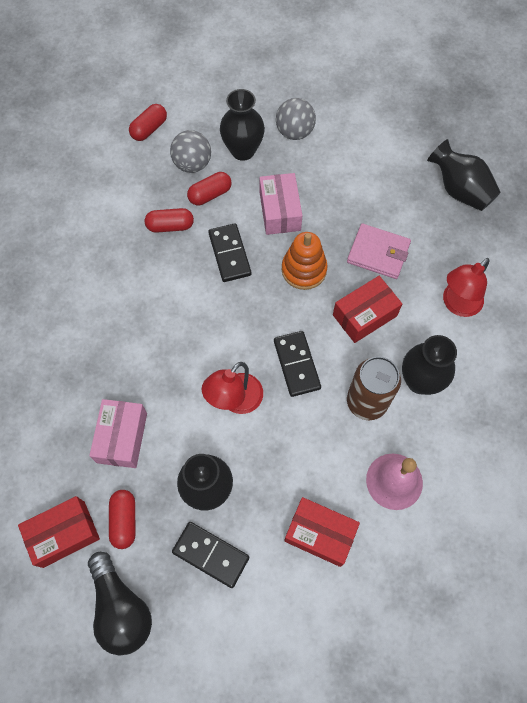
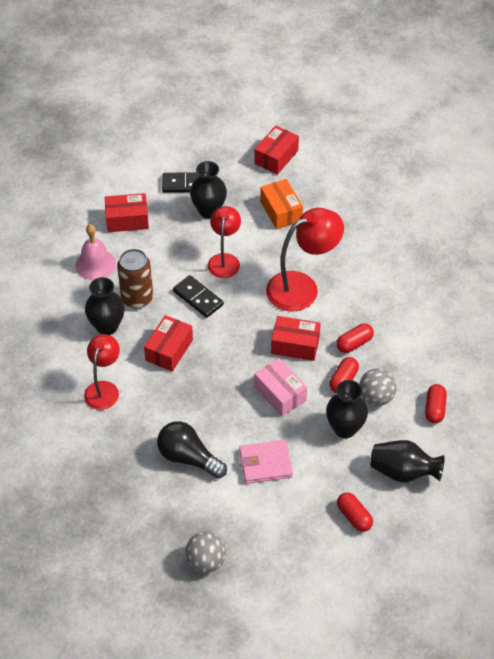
camera: 150 degrees right, 15 degrees down
(121, 608) = (218, 144): black light bulb -> black light bulb (188, 458)
(122, 437) = (281, 211): pink box -> orange box
(124, 520) = (247, 177): red capsule -> red capsule (354, 517)
(174, 317) = (302, 287): none -> red lamp
(230, 254) = (295, 345): black domino -> red box
(294, 132) = (314, 466): grey ball -> grey ball (206, 561)
(304, 270) = (233, 360): orange stacking toy -> none
(378, 253) = (184, 398): pink wallet -> pink wallet (265, 463)
(459, 190) = (144, 482): black vase -> black vase (403, 472)

